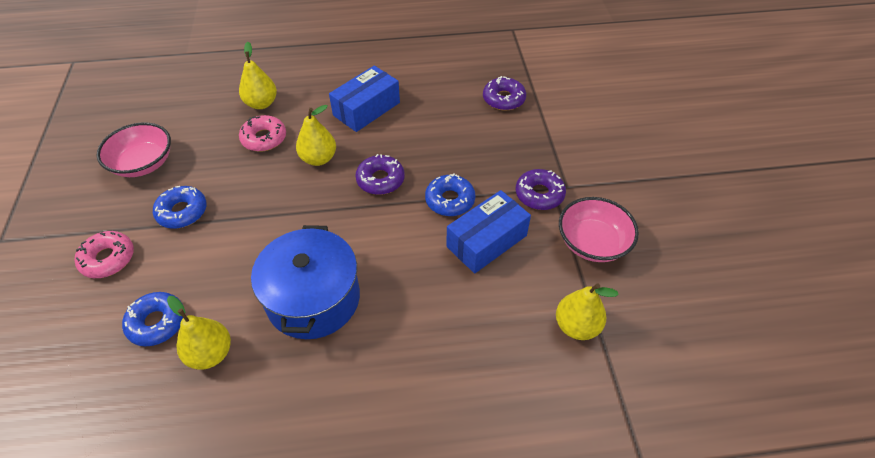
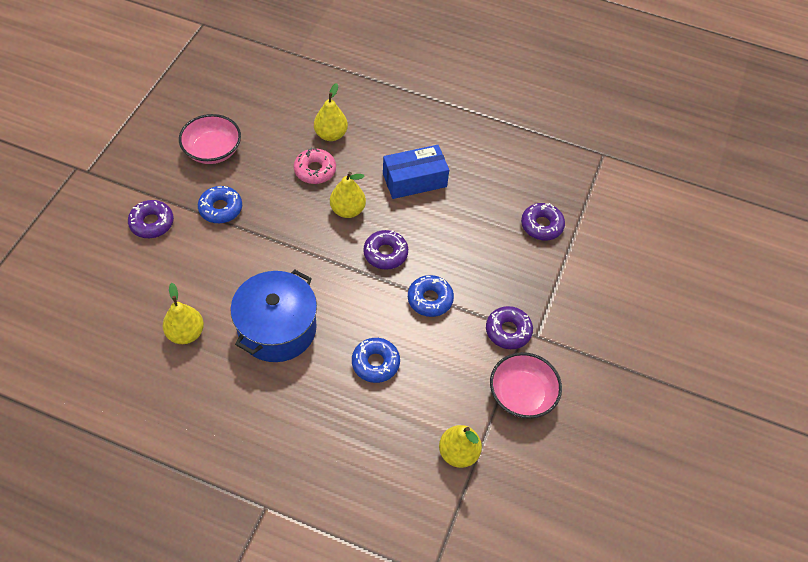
camera: 25 degrees right, 5 degrees up
(108, 259) = (152, 223): pink donut -> purple donut
(157, 323) = (162, 291): blue donut -> blue donut (375, 363)
(486, 241) = (436, 349): blue box -> none

